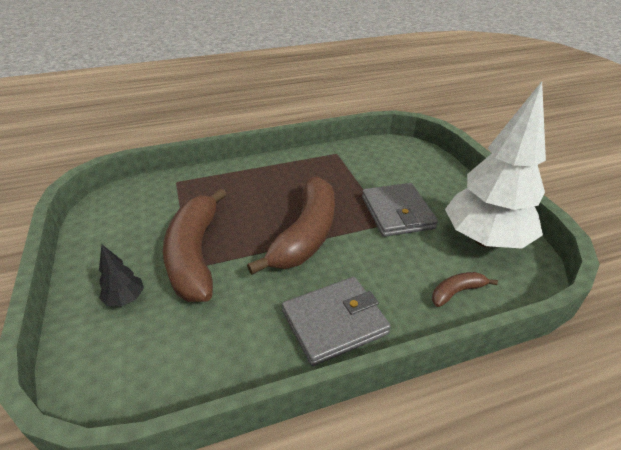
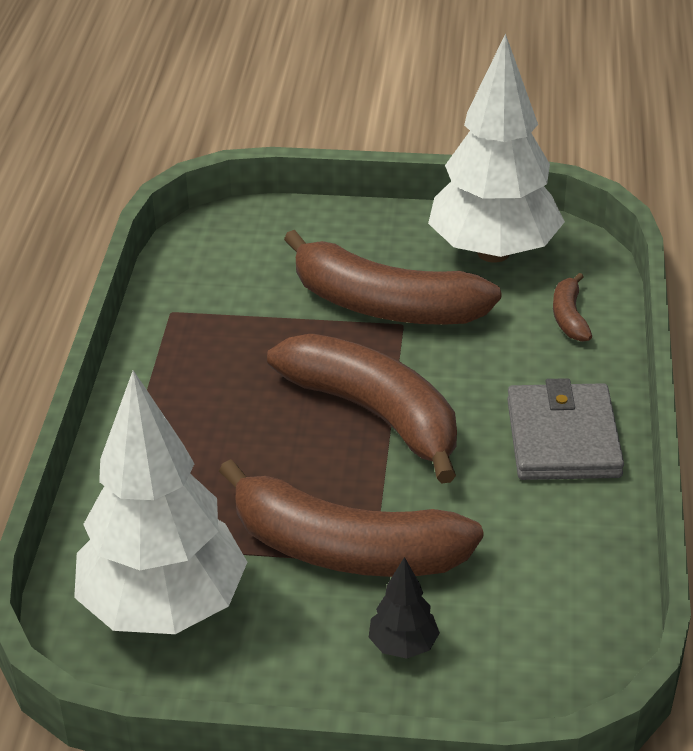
camera: 65 degrees left, 0 degrees up
(139, 210) = (164, 607): none -> white tree
(397, 212) = (385, 305): grey wallet -> brown banana

